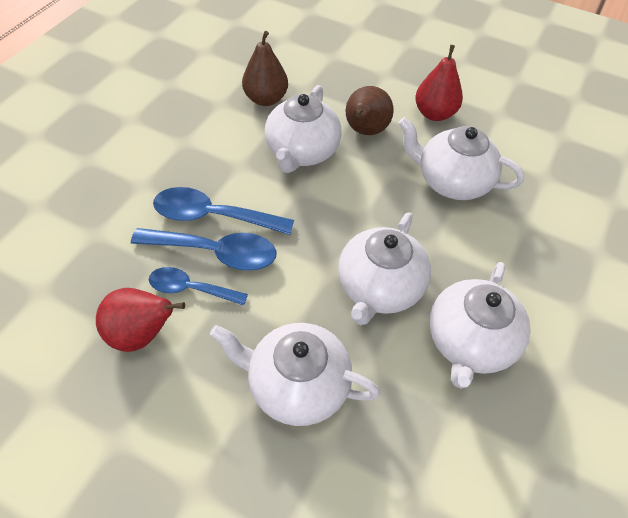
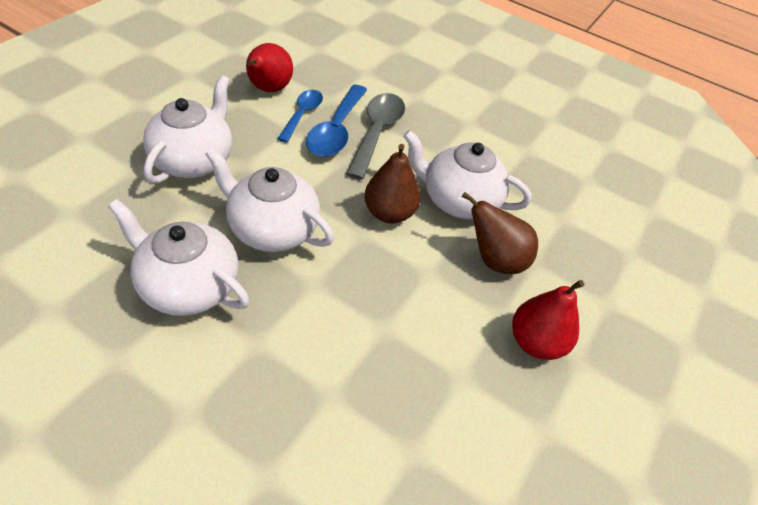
camera: 90 degrees right, 5 degrees down
(213, 216) = (377, 132): blue spoon -> grey spoon
(266, 99) = (539, 183): brown pear -> brown pear (389, 213)
(452, 181) = (410, 329): white teapot -> none

